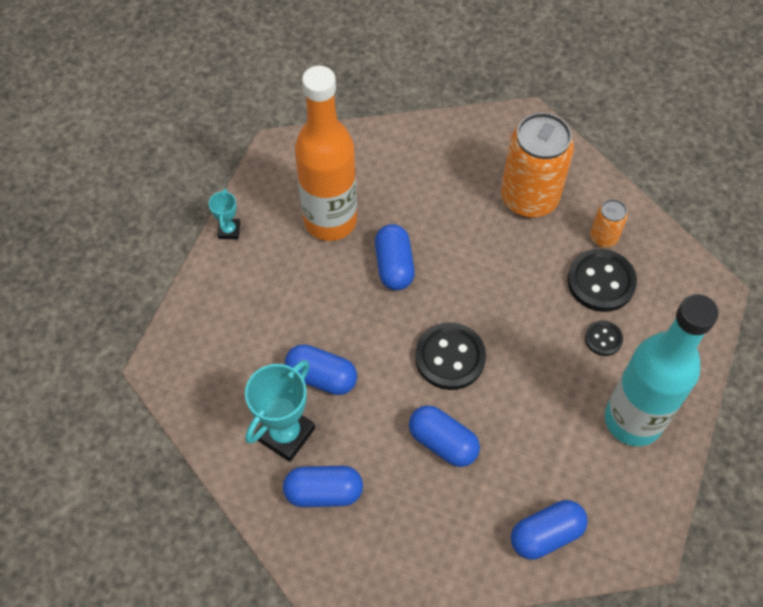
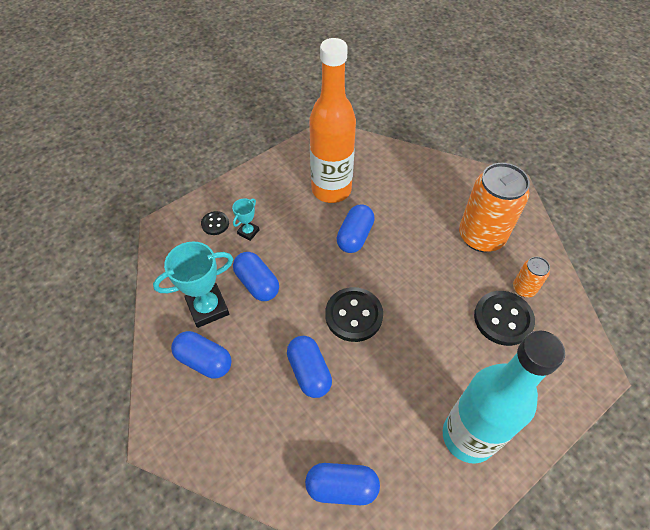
camera: 30 degrees right, 5 degrees down
(229, 230) = (263, 167): turquoise trophy -> turquoise trophy (248, 232)
(603, 339) = (480, 361): black button -> black button (215, 224)

